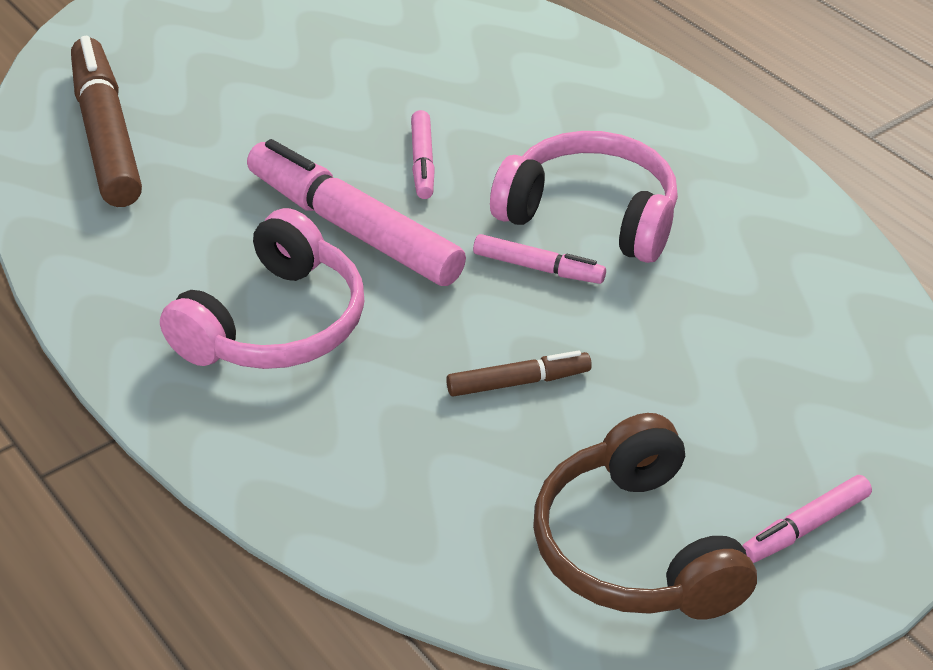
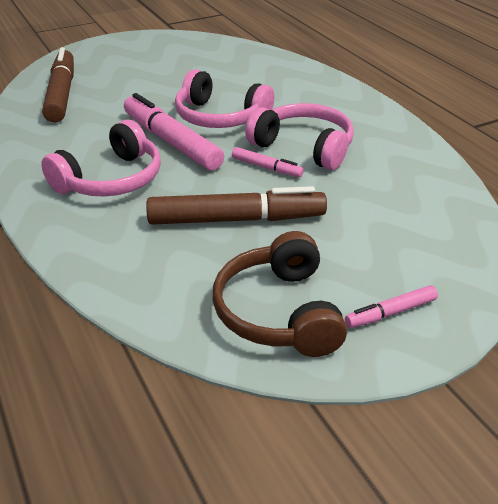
camera: 10 degrees right, 5 degrees down
(422, 162) = (220, 117): pink marker -> pink headphones
(518, 382) = (236, 219): brown marker -> brown marker, size x2.04

